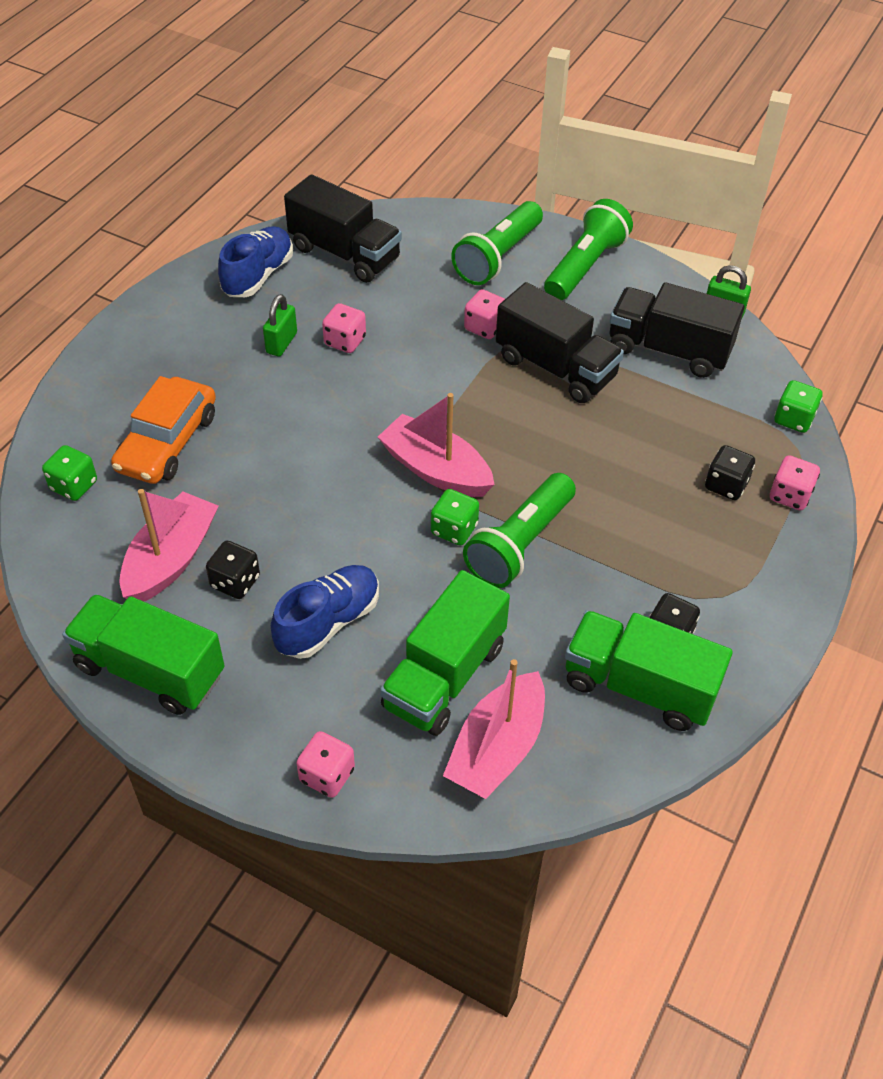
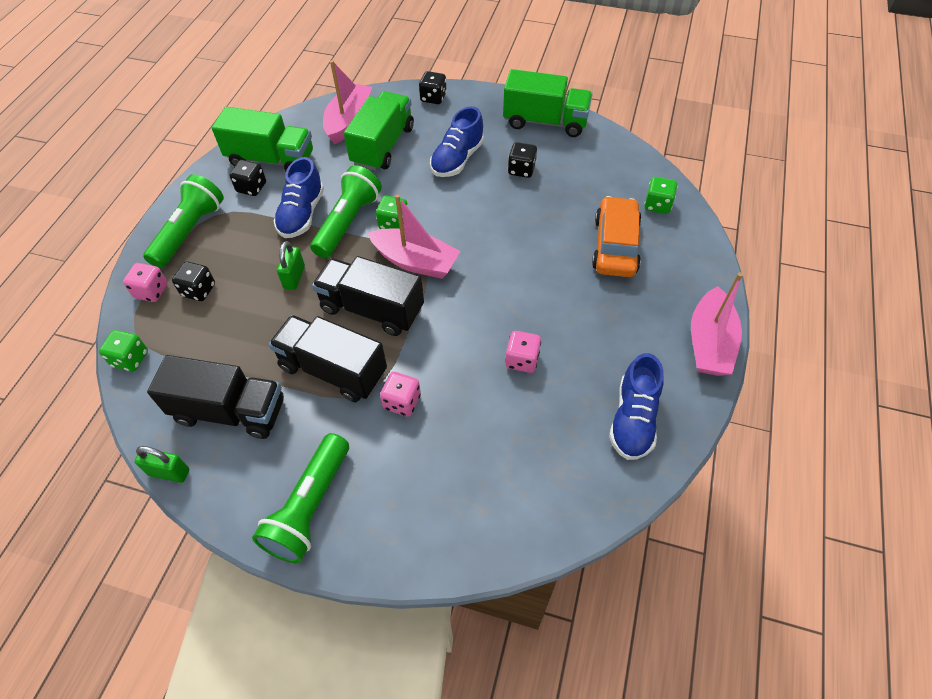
camera: 170 degrees right, 5 degrees up
(171, 559) = (567, 174): pink boat -> pink boat (709, 343)
(281, 343) = (575, 347): green padlock -> green padlock (294, 277)
(327, 775) = (433, 98): pink dice -> black dice
(344, 253) = (563, 468): black truck -> black truck (372, 309)
(498, 257) = (404, 499): green flashlight -> green flashlight (190, 231)
(588, 570) = (302, 214): none -> blue shoe

